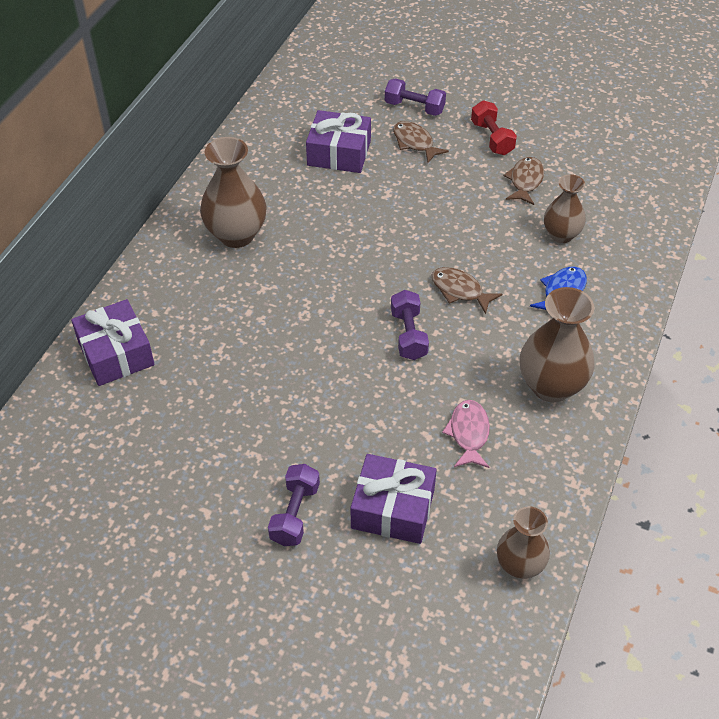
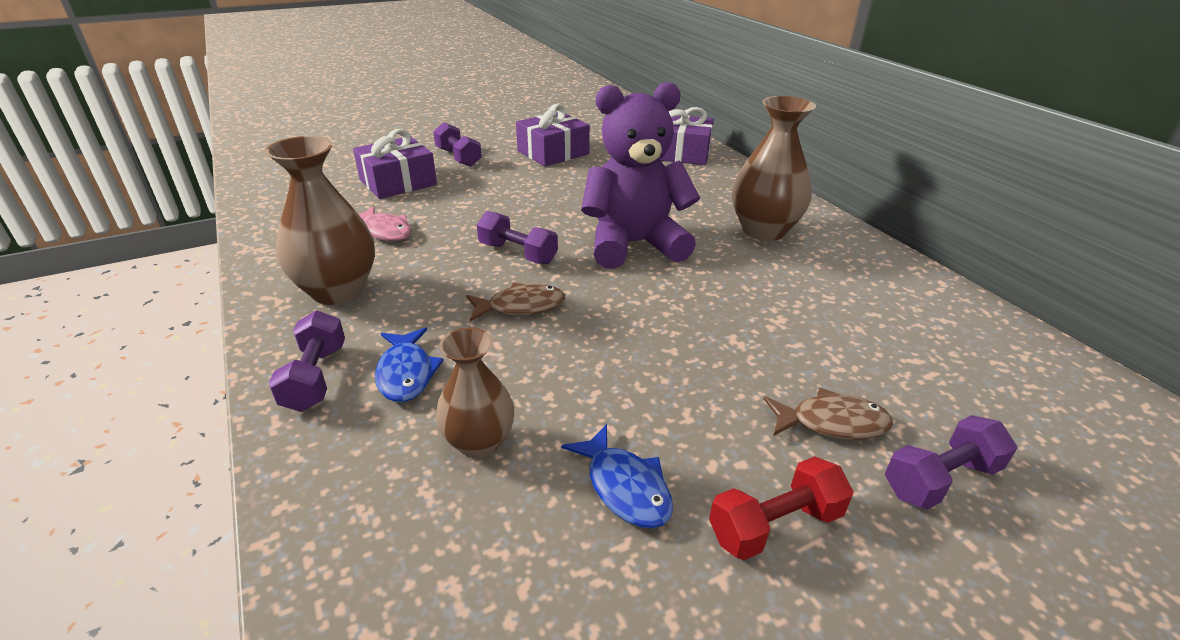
camera: 130 degrees right, 15 degrees down
(330, 286) = (634, 244): none -> purple teddy bear
(339, 153) = (858, 344): purple gift -> purple gift (553, 152)
(492, 138) = (775, 525): red dumbbell -> red dumbbell turned 45 degrees counterclockwise
(519, 565) = (274, 200): brown vase -> none
(525, 181) = (624, 487): brown fish -> blue fish
(608, 322) = (315, 377): none -> purple dumbbell

